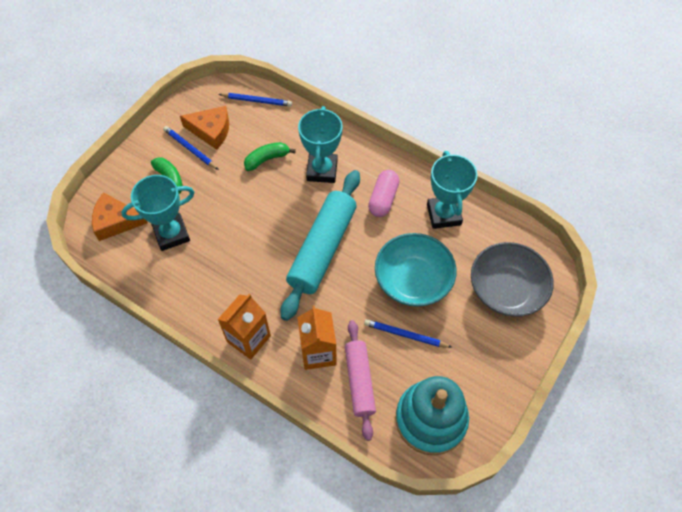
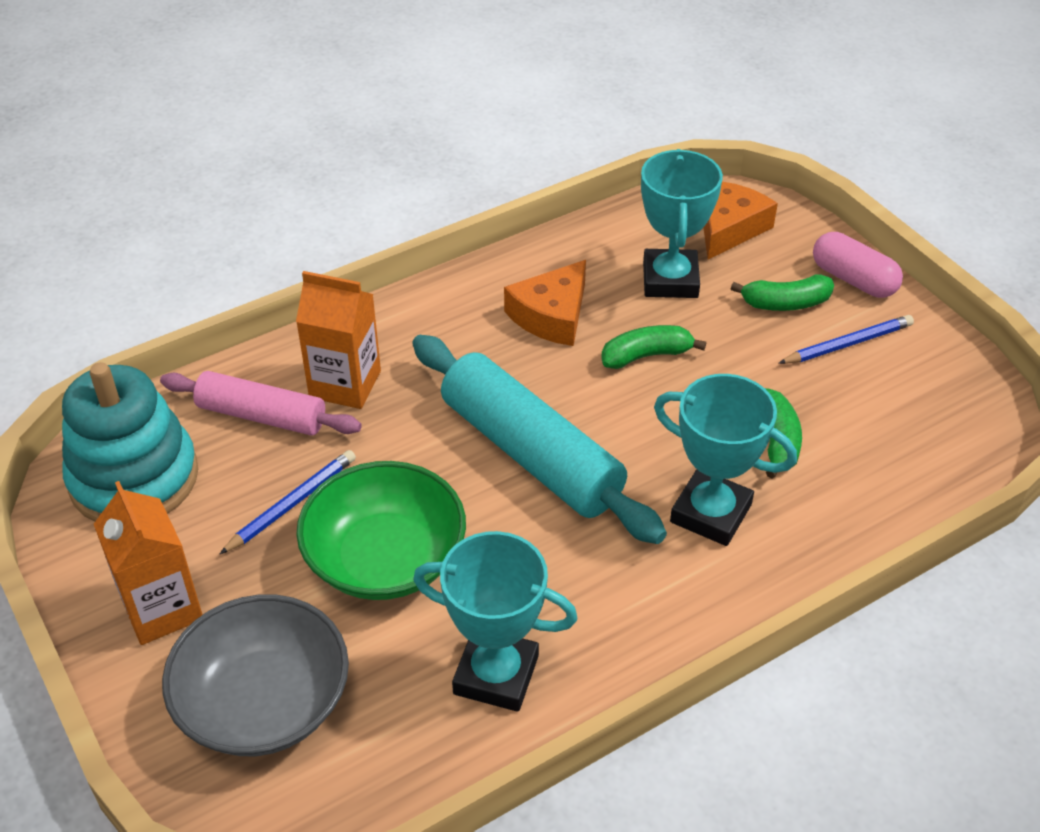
camera: 115 degrees right, 15 degrees down
(211, 131) = (882, 382): orange cheese -> orange cheese (551, 315)
(234, 225) = (646, 355): none -> green banana
(249, 339) = (425, 315): orange carton -> orange carton (162, 609)
(257, 101) = (941, 470): blue pencil -> none
(383, 199) = (590, 585): pink capsule -> pink capsule (853, 279)
(413, 280) = (385, 558): turquoise bowl -> green bowl

